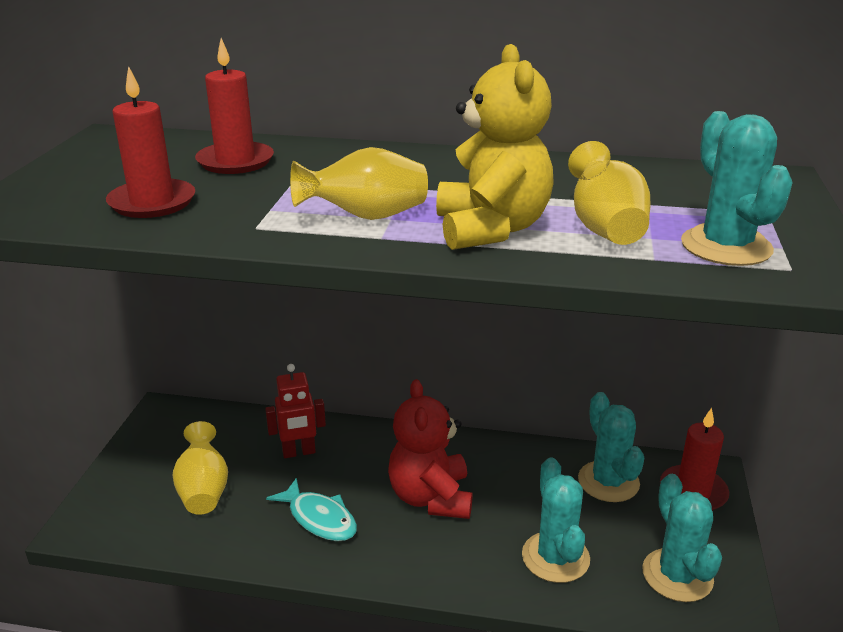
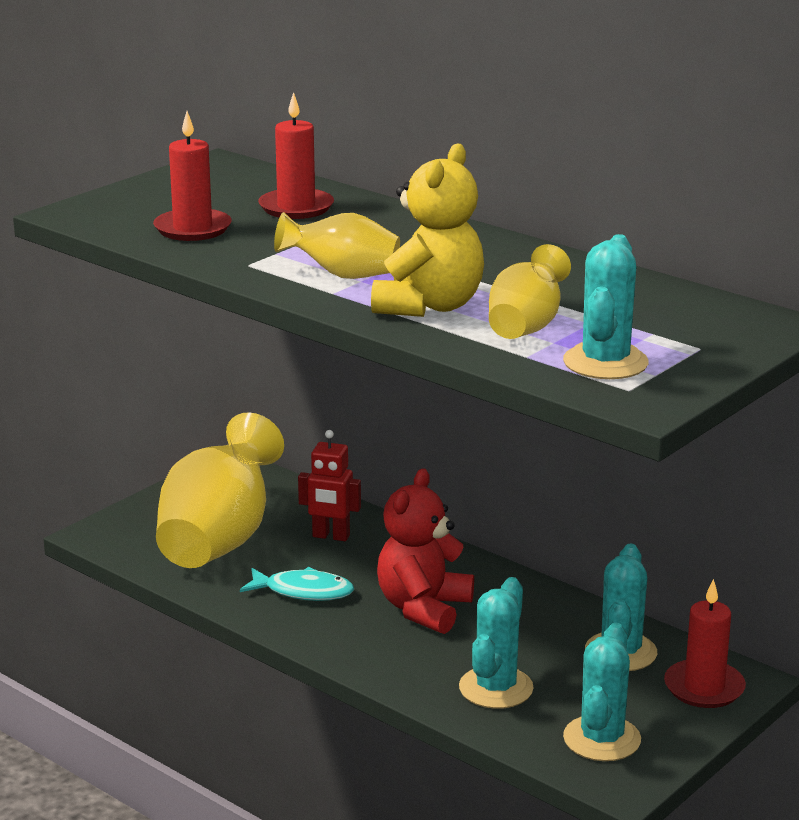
camera: 30 degrees right, 5 degrees down
(204, 490) = (219, 540): yellow vase -> yellow vase, size x1.86
(319, 518) = (303, 591): turquoise fish -> turquoise fish turned 60 degrees counterclockwise

